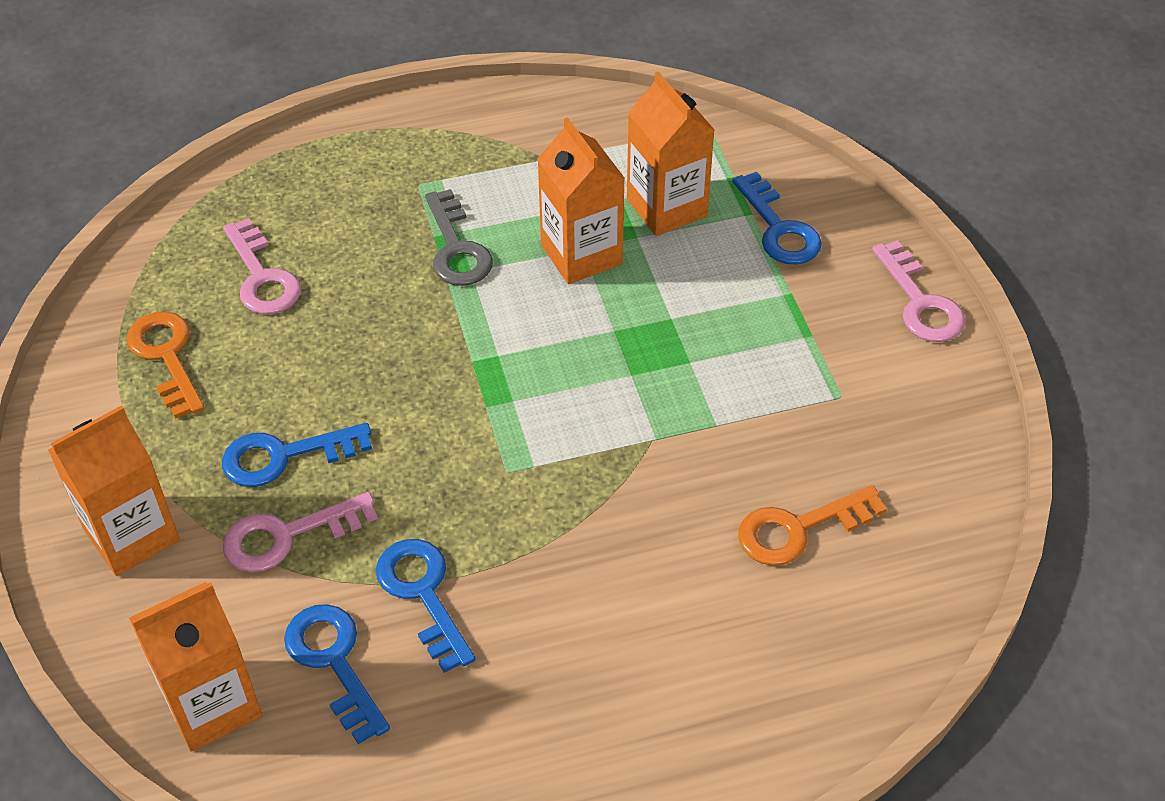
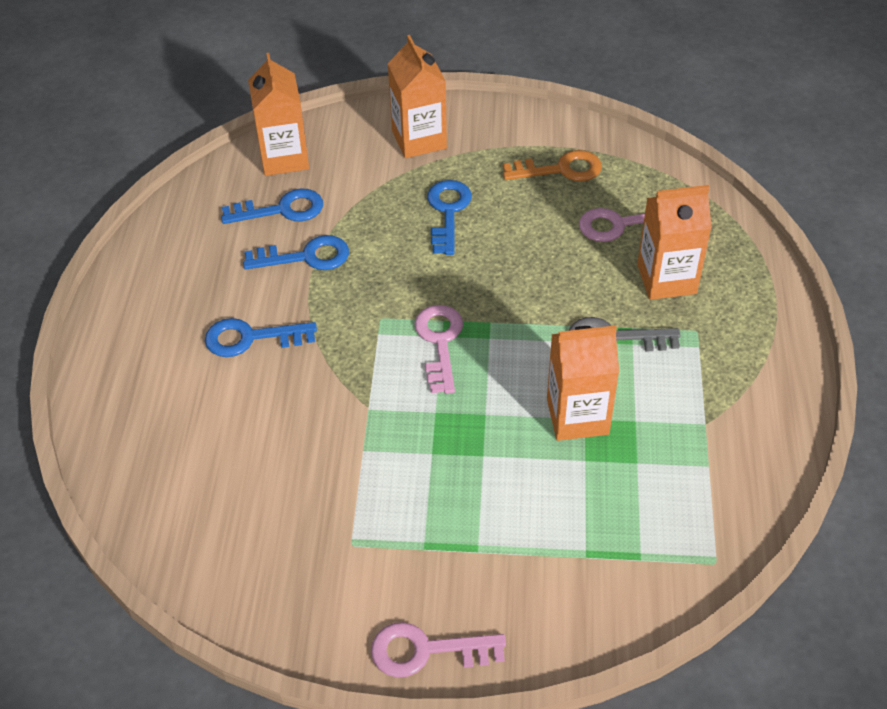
camera: 110 degrees right, 0 degrees up
(286, 536) = (383, 204): pink key -> pink key (439, 342)
(666, 208) = (614, 493): orange carton -> orange carton (666, 279)
(779, 229) = (559, 571): blue key -> blue key (250, 338)
(798, 529) = (245, 468): orange key -> none

